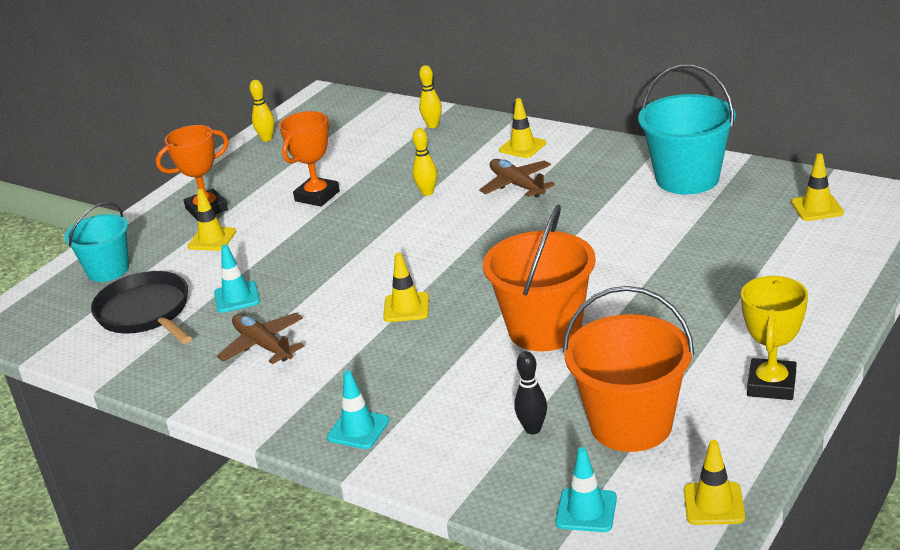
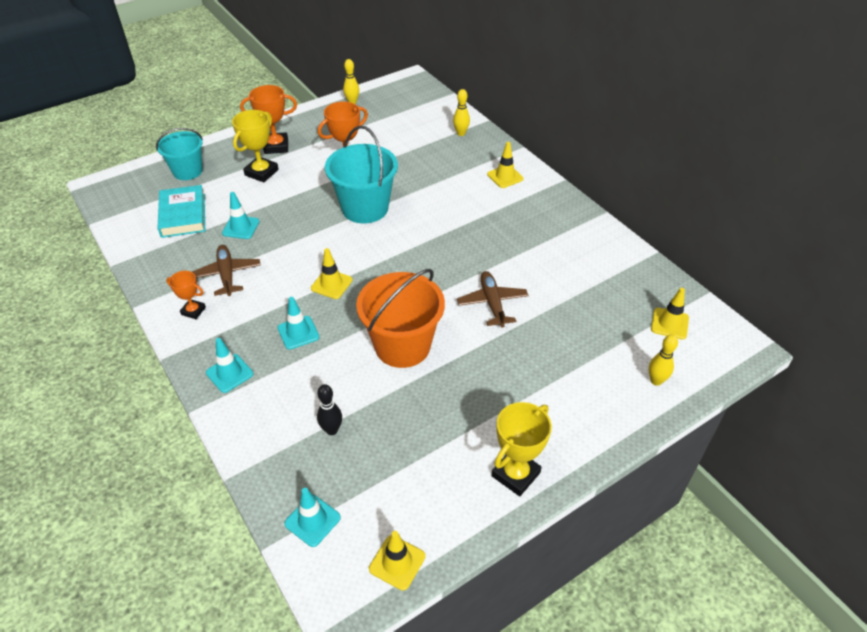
camera: 20 degrees right, 15 degrees up
(145, 312) = (183, 215): black pan -> turquoise book
(212, 239) = (261, 172): yellow traffic cone -> yellow trophy
(253, 393) = (193, 311): none -> orange trophy
(408, 363) = (298, 332): none -> turquoise traffic cone
(427, 192) = (416, 190): yellow bowling pin -> yellow bowling pin (656, 381)
(517, 185) = (477, 209): brown plane -> brown plane (492, 303)
(631, 425) = (395, 460): orange bucket -> none
(687, 178) = (596, 254): turquoise bucket -> turquoise bucket (365, 208)

